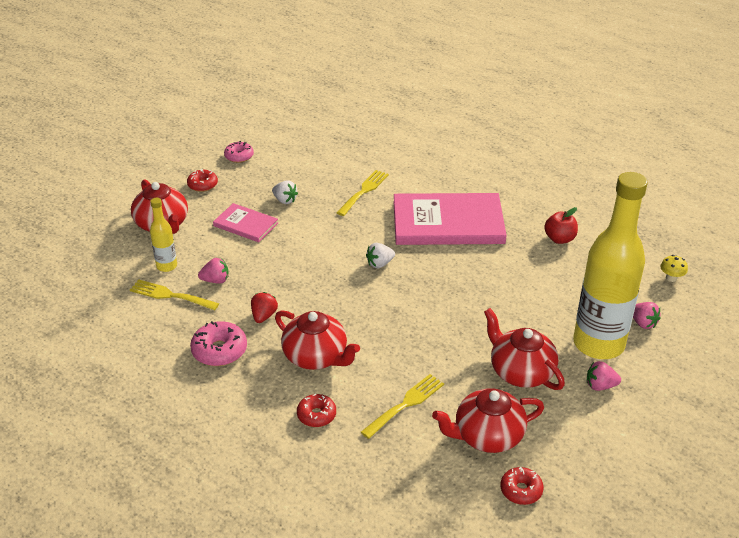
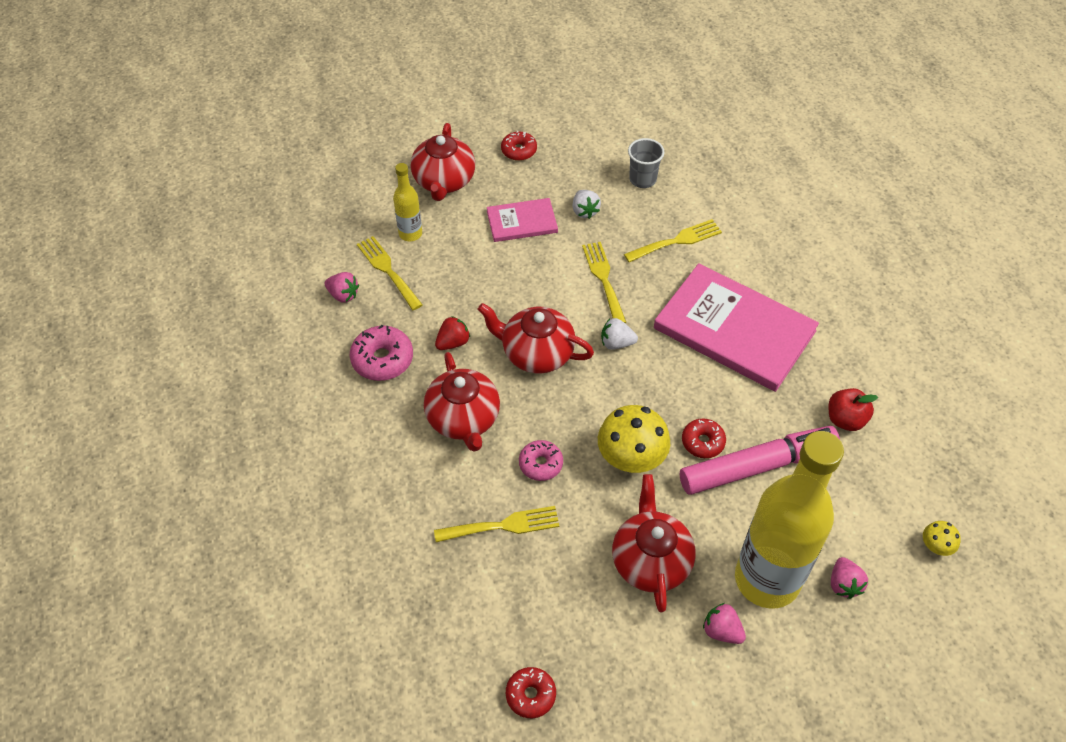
camera: 35 degrees right, 15 degrees up
(215, 280) = (441, 275): pink strawberry -> pink strawberry (343, 295)
(239, 156) = (583, 131): pink donut -> pink donut (540, 464)
(245, 224) = (522, 222): pink book -> pink book turned 75 degrees counterclockwise
(307, 167) = (642, 179): none -> grey cup
(316, 415) = (411, 485): red donut -> red donut (702, 442)
(335, 232) = (603, 279): none -> yellow fork
(453, 323) = (631, 459): none -> yellow mushroom
(487, 436) = (551, 612): red teapot -> red teapot (536, 353)
(533, 288) = (756, 466): none -> pink marker

